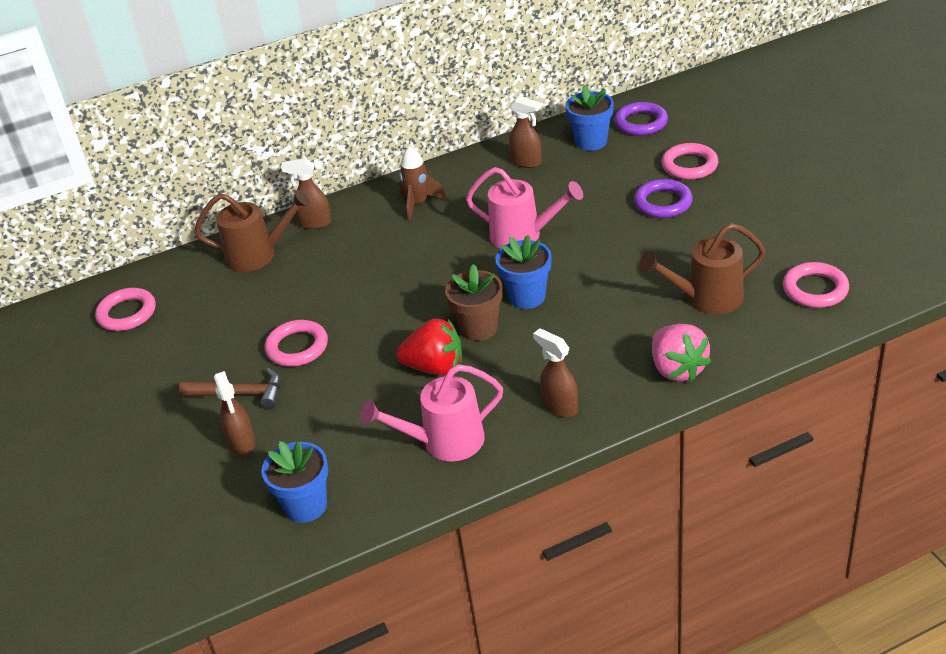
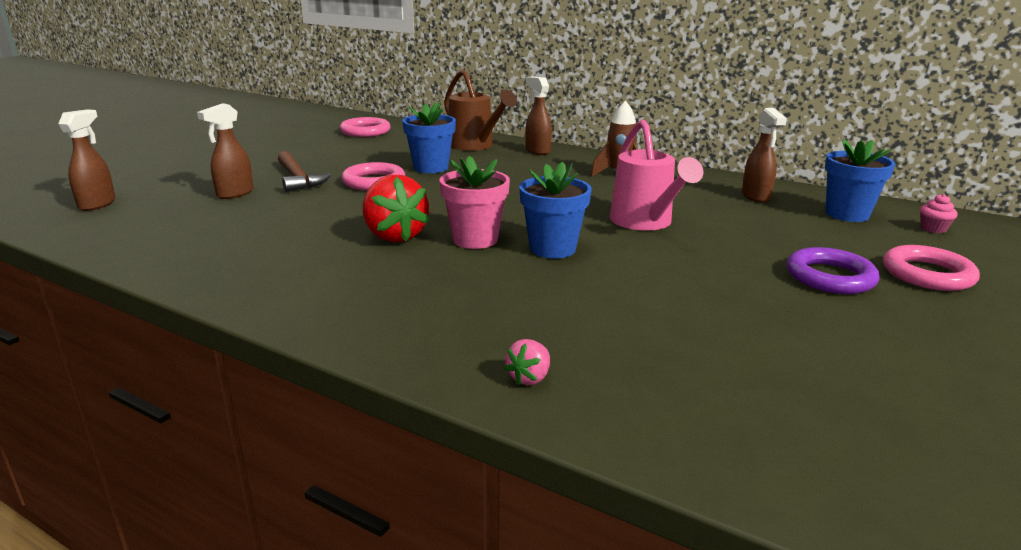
camera: 50 degrees right, 15 degrees down
(306, 506) = (156, 234): blue flower pot -> blue flower pot (431, 168)
(443, 442) = (279, 268): pink watering can -> none
(479, 328) = (475, 239): brown flower pot -> pink flower pot
(559, 406) = (383, 314): brown spray bottle -> brown spray bottle (97, 204)
(641, 123) = (933, 229): purple ring -> pink cupcake
(677, 369) = (529, 378): pink strawberry -> pink strawberry, size x0.47
(705, 299) = (700, 358): brown watering can -> none
(815, 289) = (873, 459): pink ring -> none

